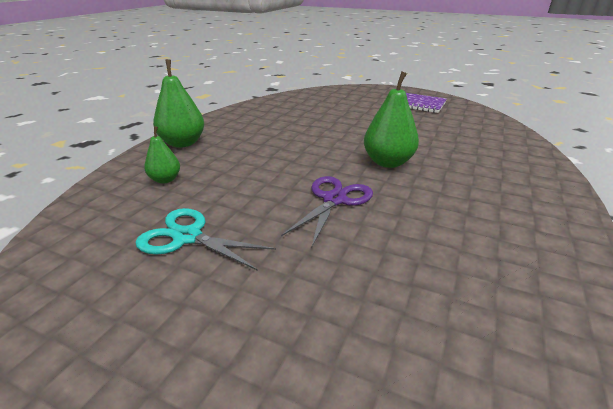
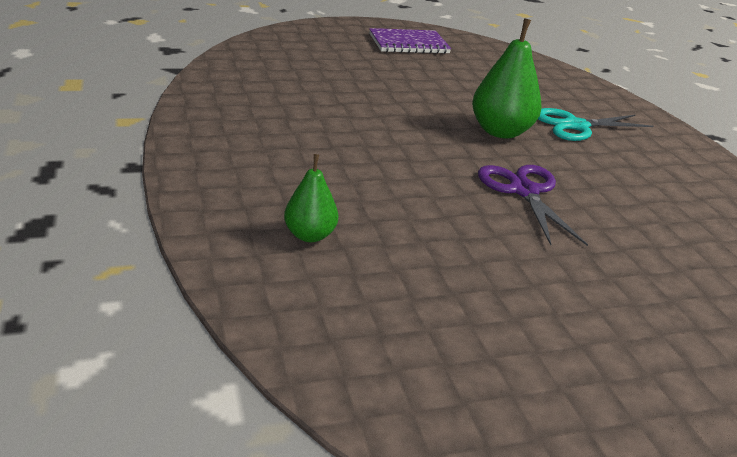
camera: 45 degrees left, 0 degrees up
(183, 143) = (223, 176): green pear -> none
(187, 237) = (470, 287): turquoise scissors -> turquoise scissors (575, 126)

